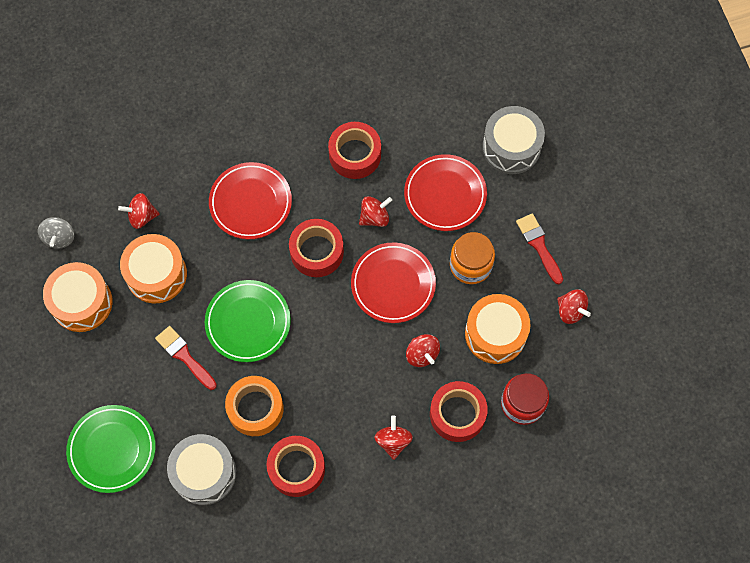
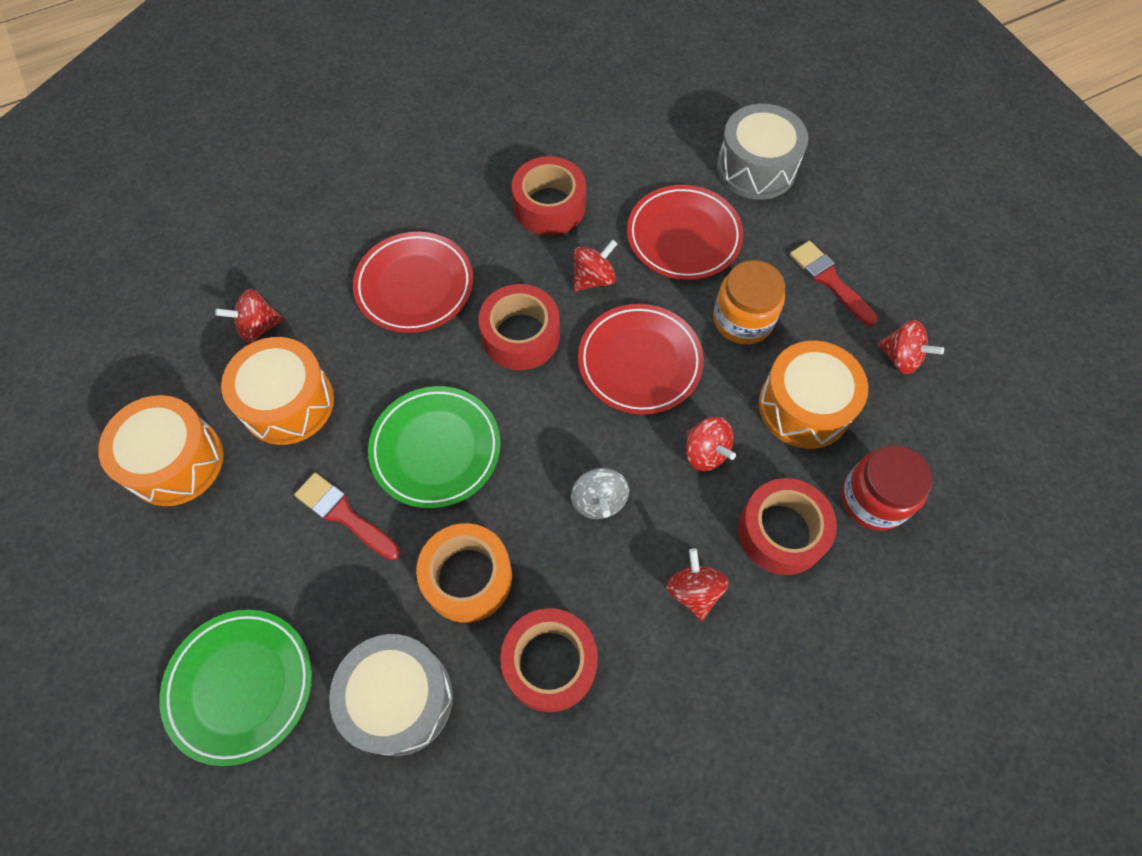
camera: 10 degrees left, 5 degrees down
(59, 238) = (136, 374): grey spinning top -> grey spinning top (599, 501)

